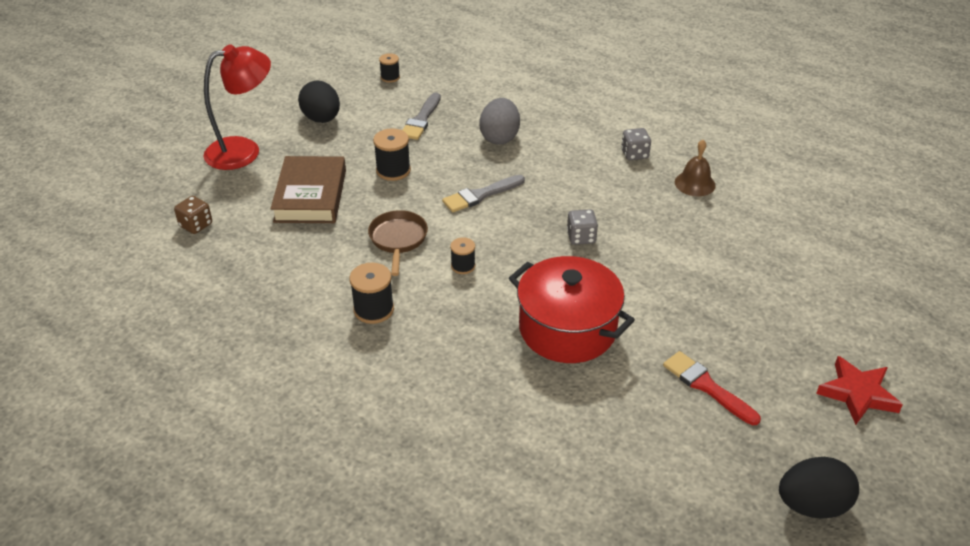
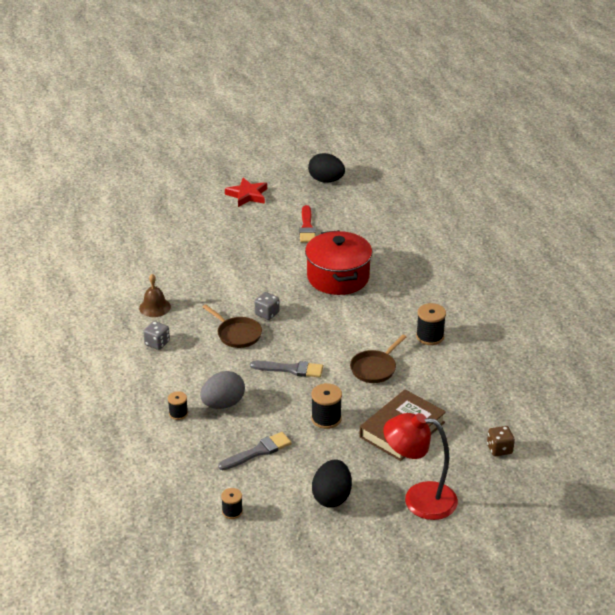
camera: 140 degrees left, 5 degrees down
(463, 266) = (354, 333): black spool -> black spool (178, 413)
(578, 200) = (237, 334): none -> brown pan

